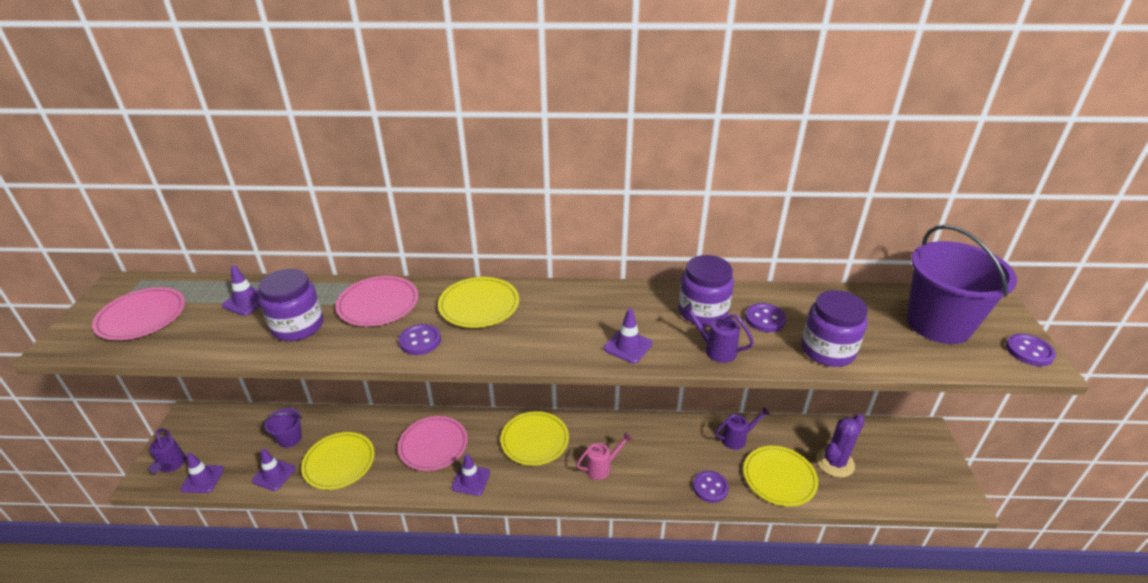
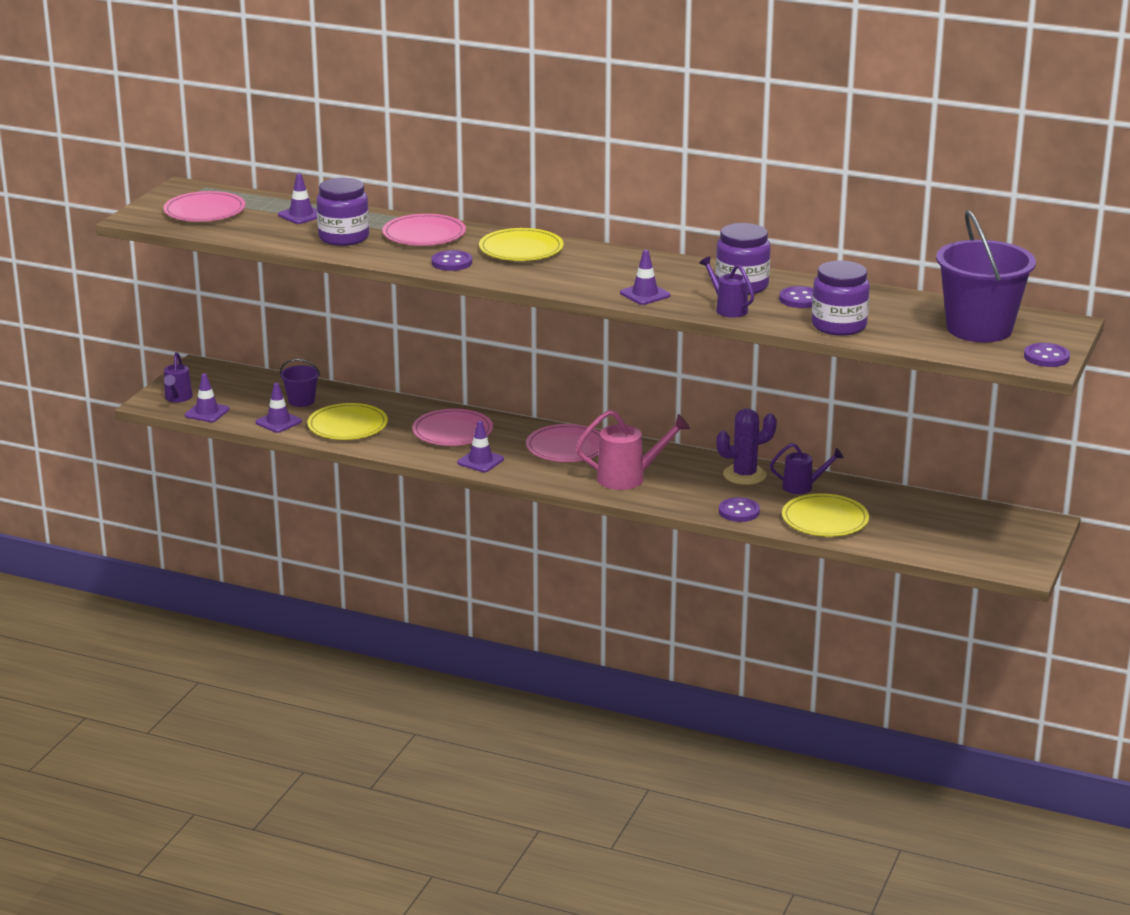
camera: 20 degrees right, 10 degrees down
(534, 440) = (566, 447): yellow plate -> pink plate
(601, 467) = (628, 478): pink watering can -> pink watering can, size x1.58
(835, 462) = (902, 522): purple cactus -> purple cactus (744, 475)

